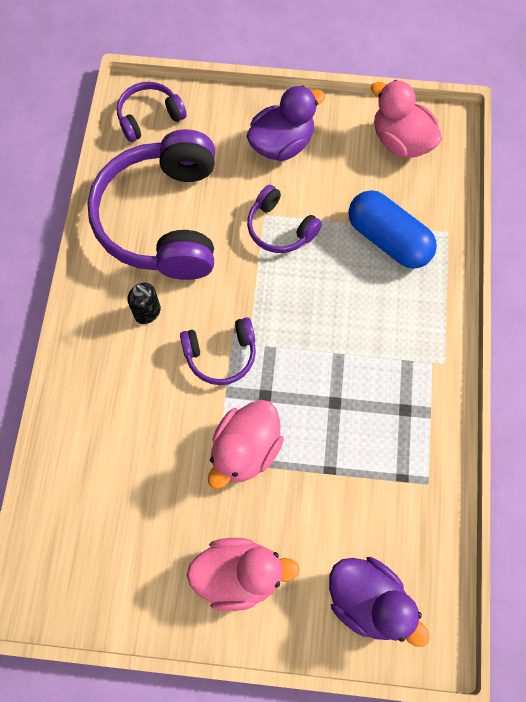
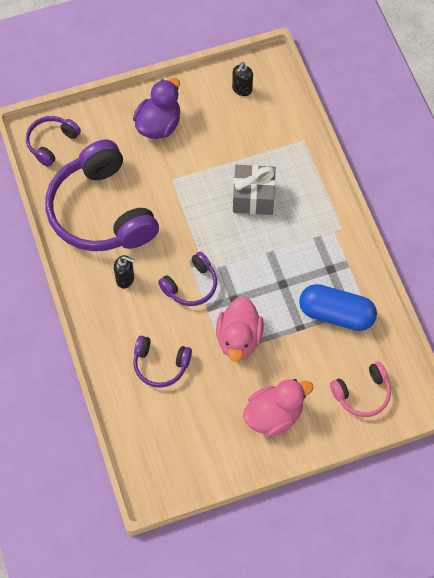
camera: 25 degrees left, 5 degrees down
(280, 228) = (187, 184): purple headphones -> purple headphones (160, 365)
(351, 277) = (253, 197): none -> grey gift
(368, 600) = (362, 394): purple duck -> pink headphones
(388, 239) = (266, 162): blue capsule -> blue capsule (336, 314)
(401, 141) = (242, 89): pink duck -> black soap dispenser

